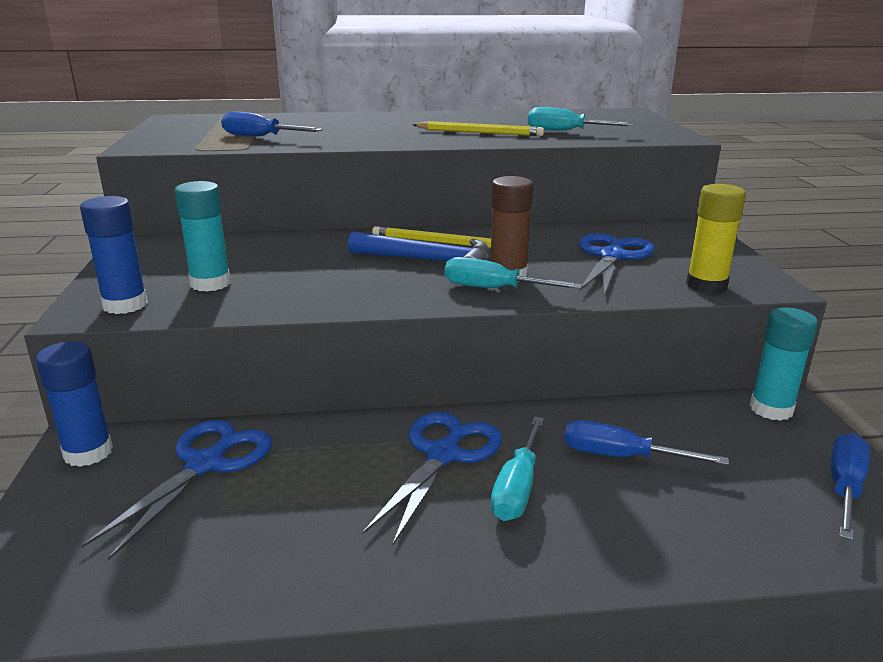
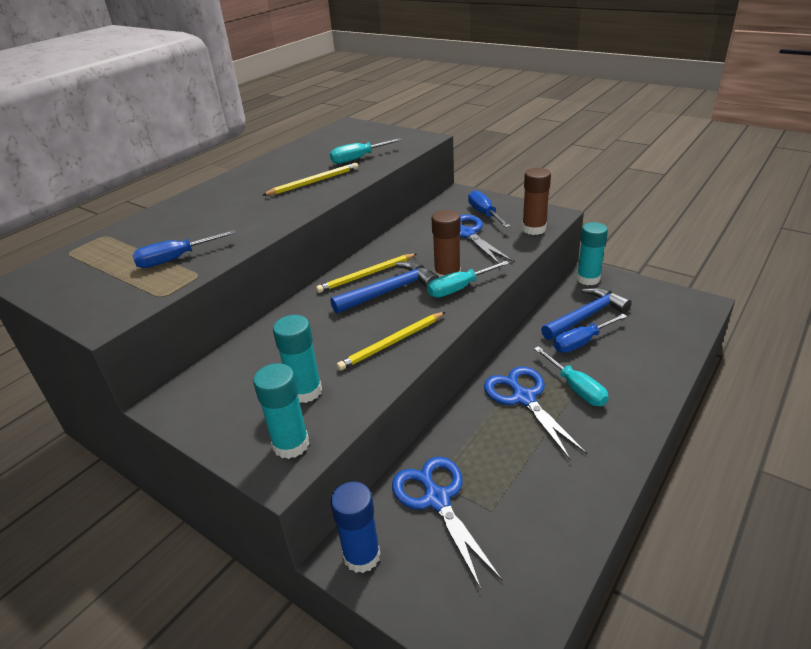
camera: 45 degrees left, 10 degrees up
(125, 305) = (291, 444): blue glue stick -> turquoise glue stick
(338, 292) = (392, 343): none -> yellow pencil
(685, 439) = (586, 316): none -> blue hammer
(706, 286) = (534, 229): yellow glue stick -> brown glue stick
(844, 487) = (658, 298): blue screwdriver -> blue screwdriver (484, 213)

